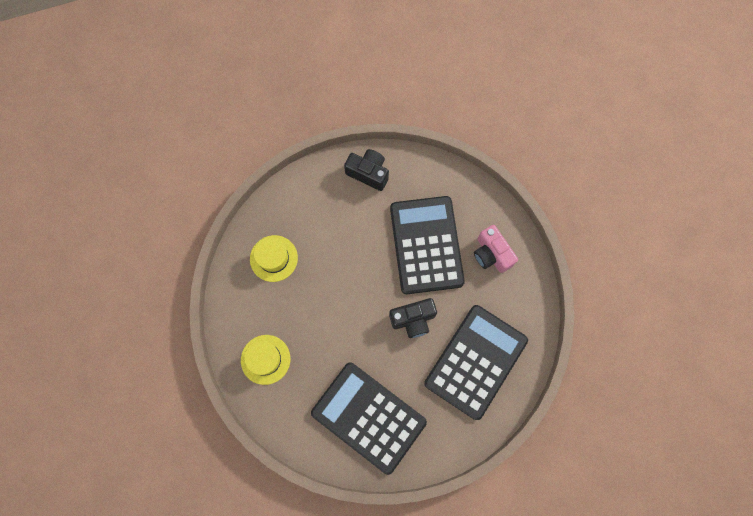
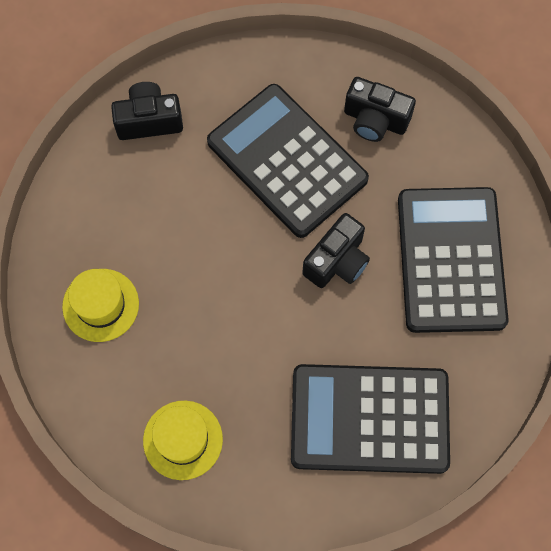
camera: 35 degrees left, 5 degrees down
(491, 254) = (375, 120): pink camera -> black camera

